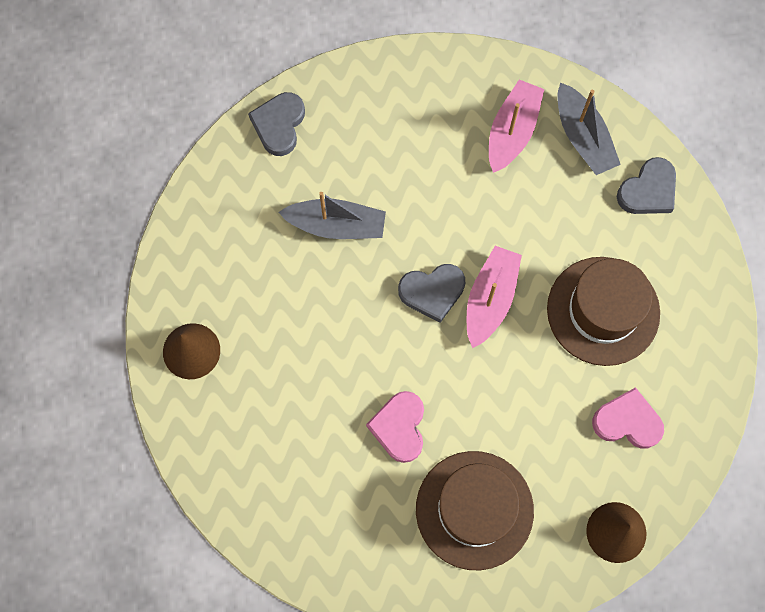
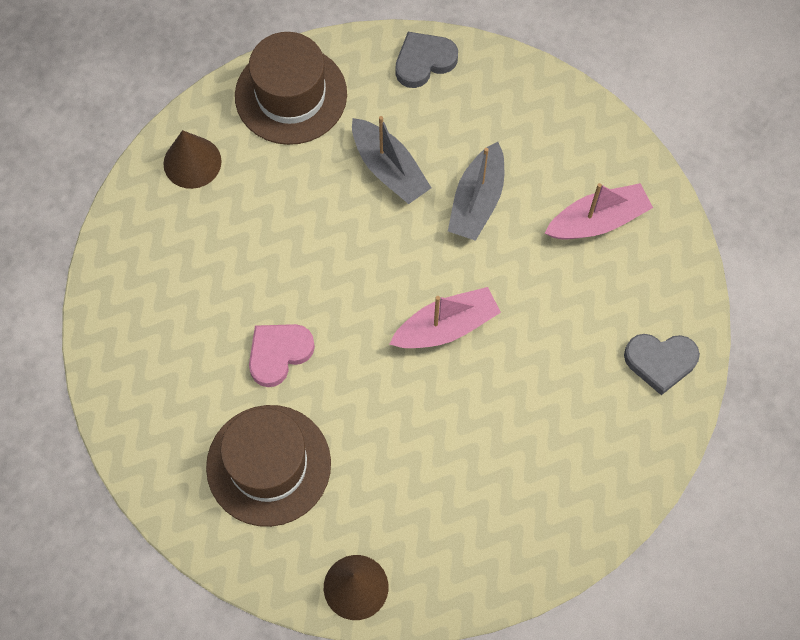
camera: 45 degrees right, 5 degrees down
(432, 292) = (408, 281): grey heart -> none
(583, 137) = (650, 275): grey boat -> grey boat (477, 201)
(603, 311) = (524, 417): brown hat -> brown hat (291, 95)
(627, 421) = (454, 515): pink heart -> none

